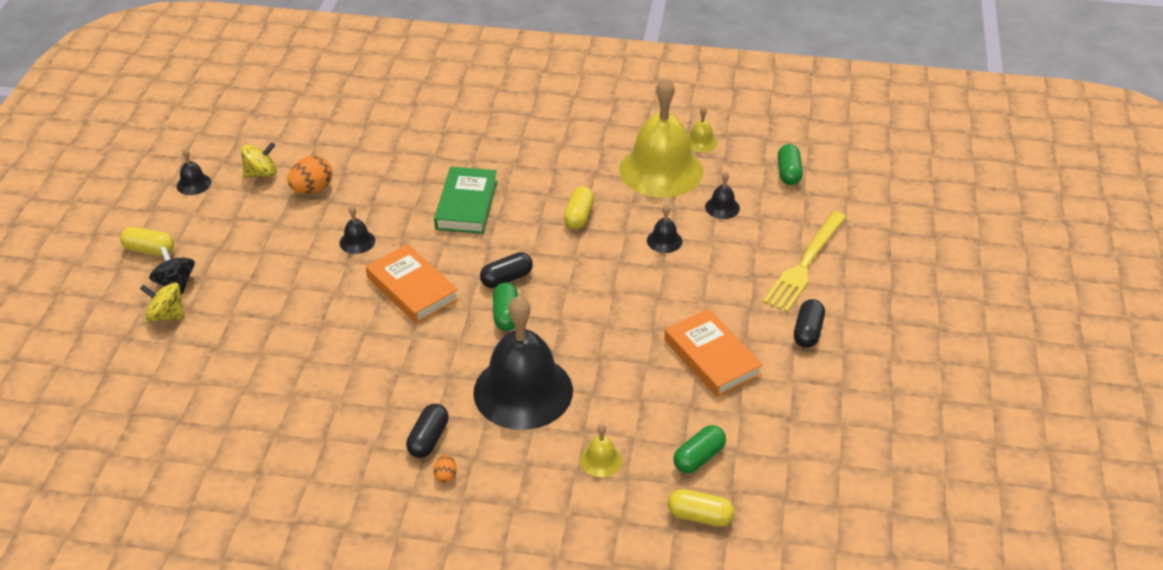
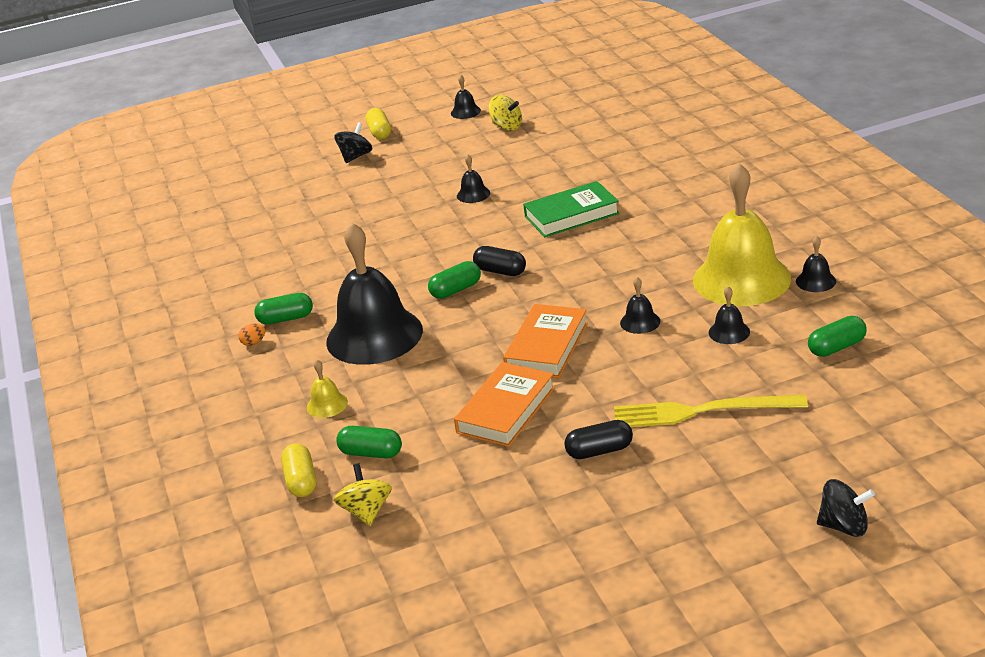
camera: 65 degrees right, 10 degrees down
(166, 315) = (321, 169): yellow spinning top -> yellow spinning top (366, 511)
(312, 189) = (512, 151): orange egg -> none
(412, 289) = (444, 239): orange book -> orange book (547, 347)
(428, 439) = (286, 319): black capsule -> green capsule
(578, 216) = (621, 268): yellow capsule -> none
(701, 142) = (815, 281): yellow bell -> black bell
(977, 263) = (844, 526): none -> black spinning top

